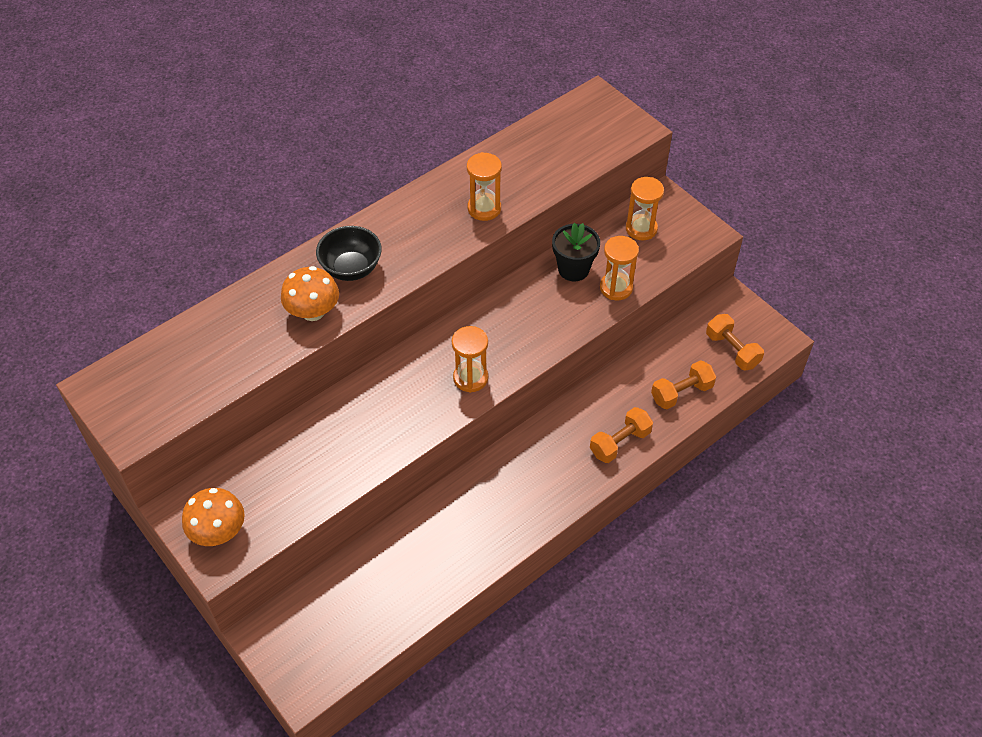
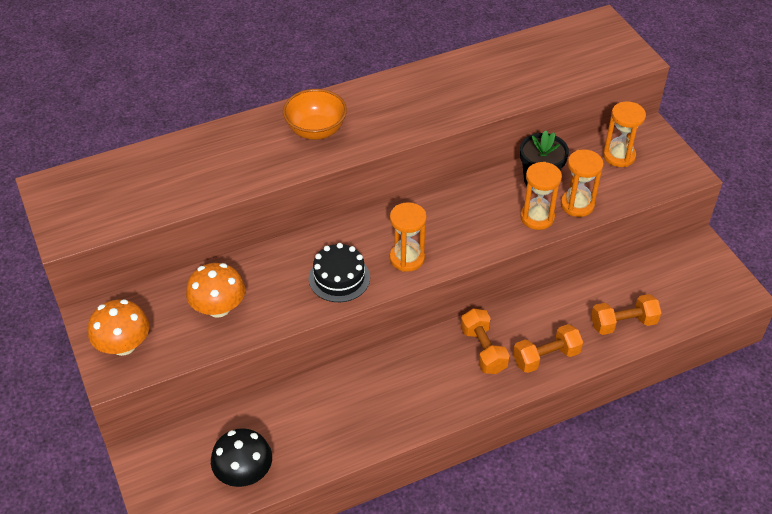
camera: 15 degrees right, 5 degrees down
(313, 311) = (267, 161): orange mushroom -> orange mushroom (218, 308)
(351, 268) = (316, 131): black bowl -> orange bowl
(368, 626) = (244, 473): none -> black mushroom
(411, 413) = (339, 278): none -> black cake
(484, 208) = (460, 101): orange hourglass -> orange hourglass (537, 217)
(732, 350) = (687, 294): orange dumbbell -> orange dumbbell (483, 350)

